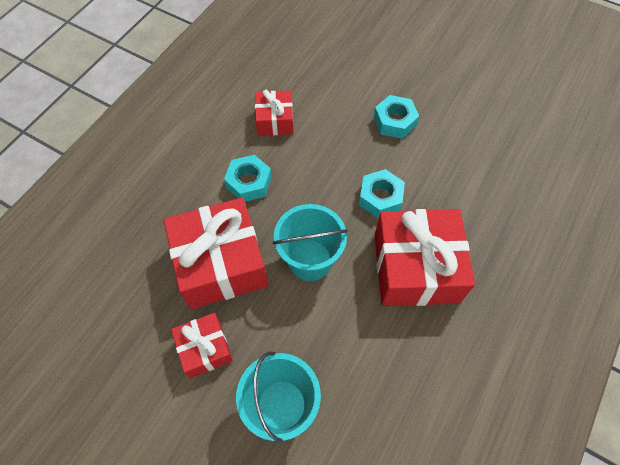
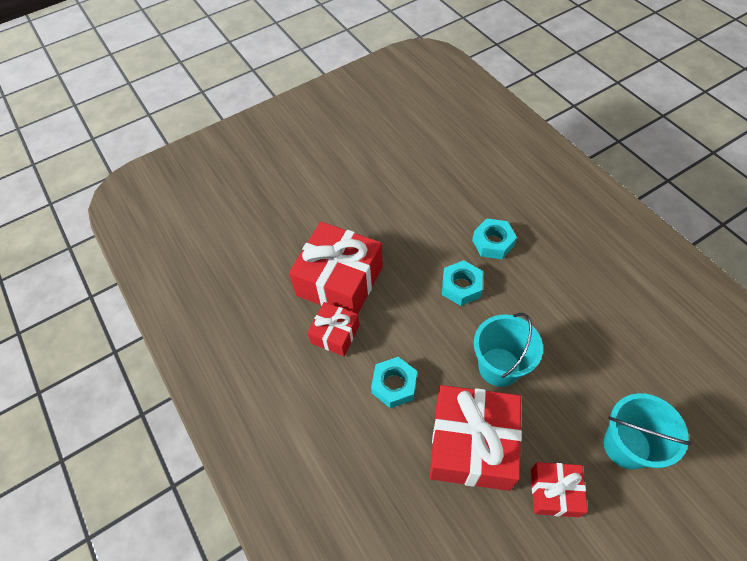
camera: 60 degrees left, 5 degrees down
(394, 121) = (390, 241): turquoise nut -> turquoise nut (493, 243)
(415, 268) = (538, 292): red gift -> red gift (339, 281)

